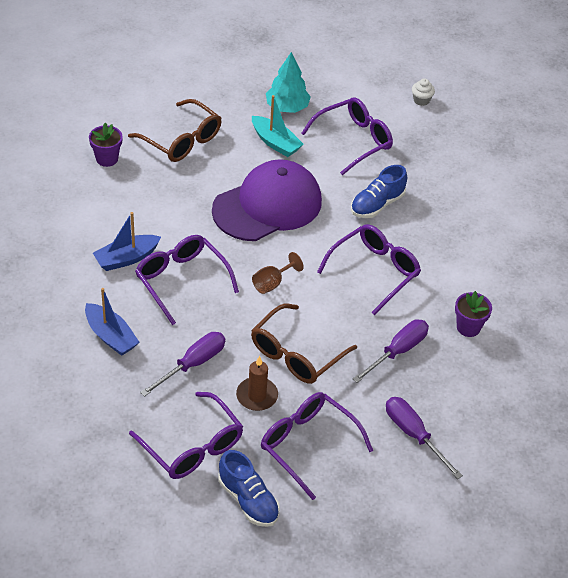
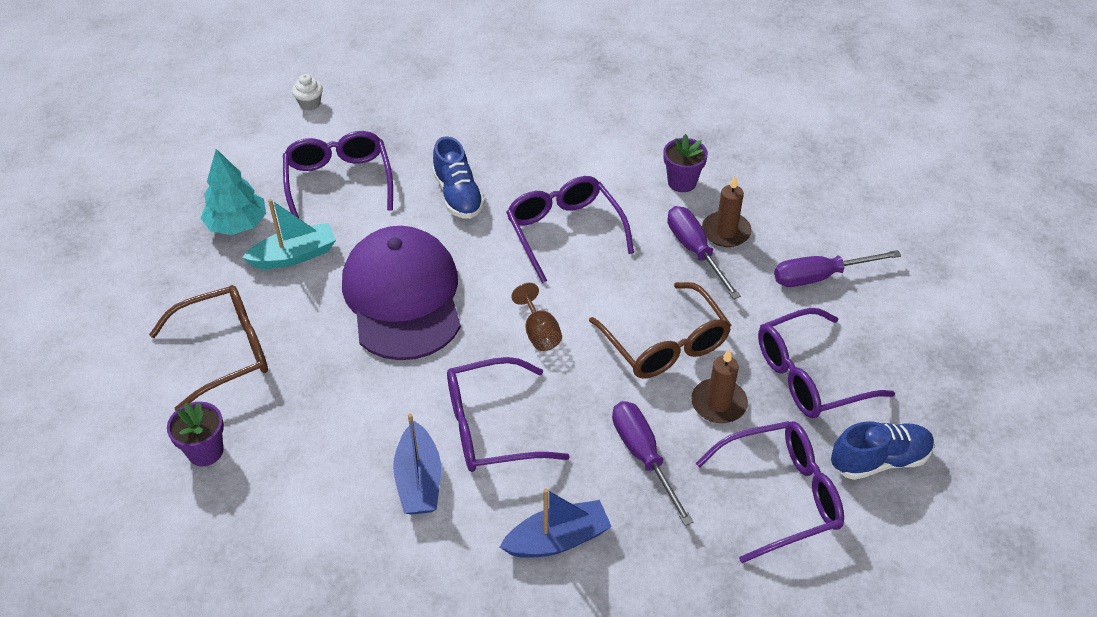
camera: 65 degrees left, 0 degrees up
(429, 366) = (726, 232): none -> brown candle

